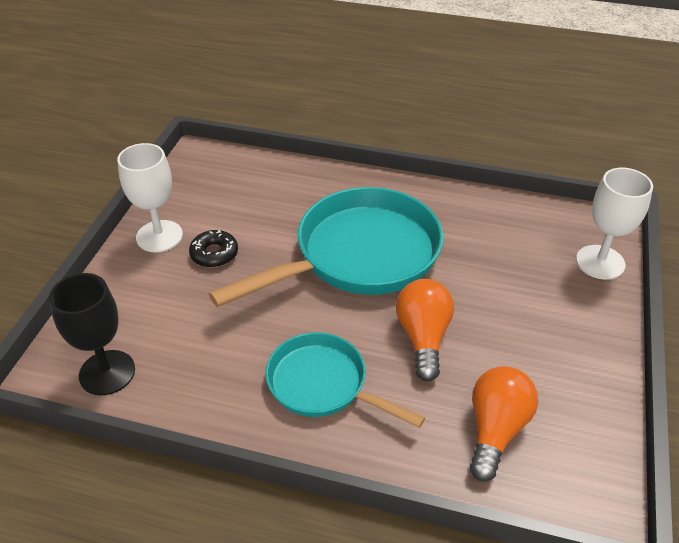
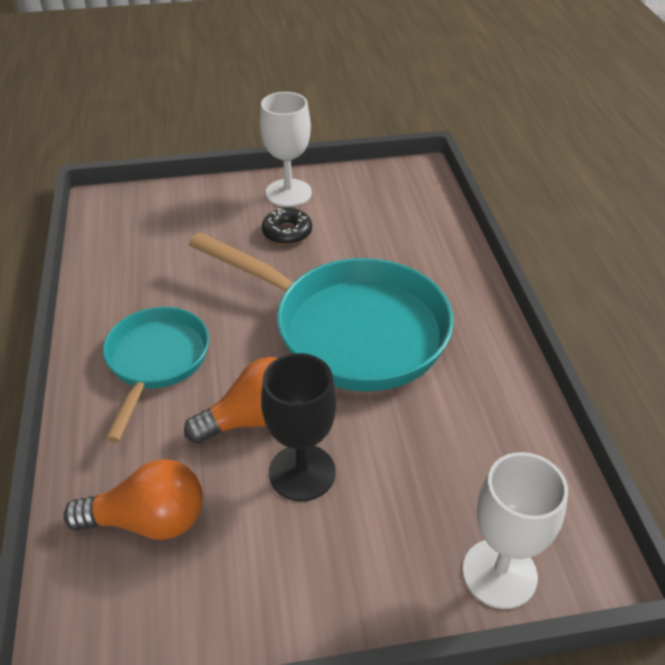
camera: 65 degrees right, 0 degrees up
(107, 372) = (116, 229): black goblet -> black goblet (302, 472)

